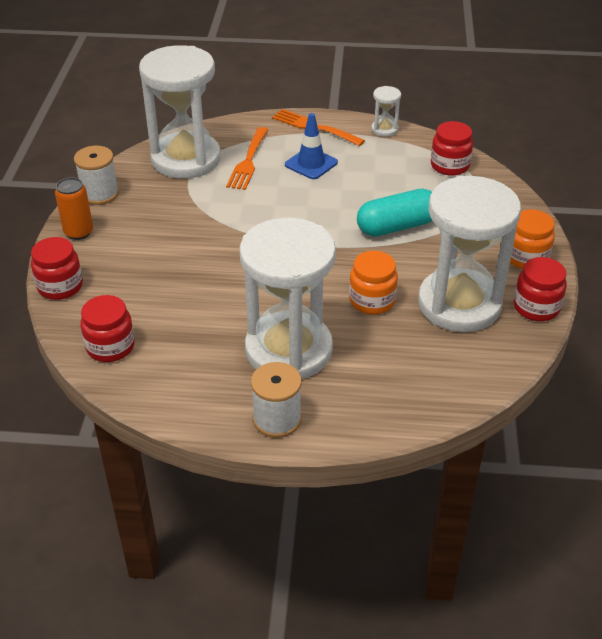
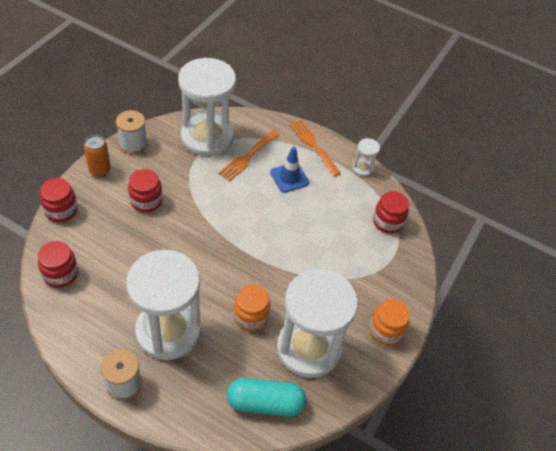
camera: 20 degrees right, 10 degrees up
(397, 226) = (312, 260): turquoise capsule -> turquoise capsule (265, 403)
(536, 307) = (362, 377): red jar -> red jar (146, 201)

